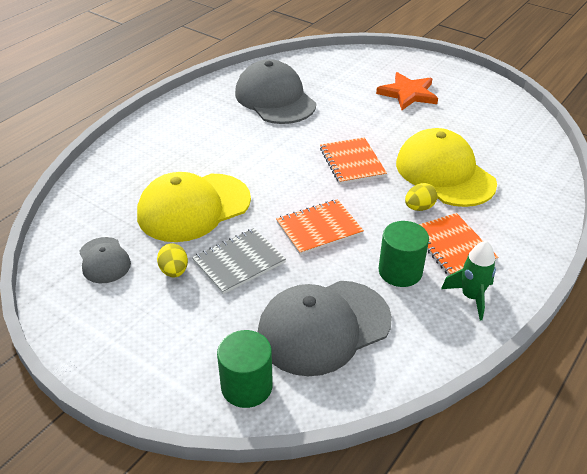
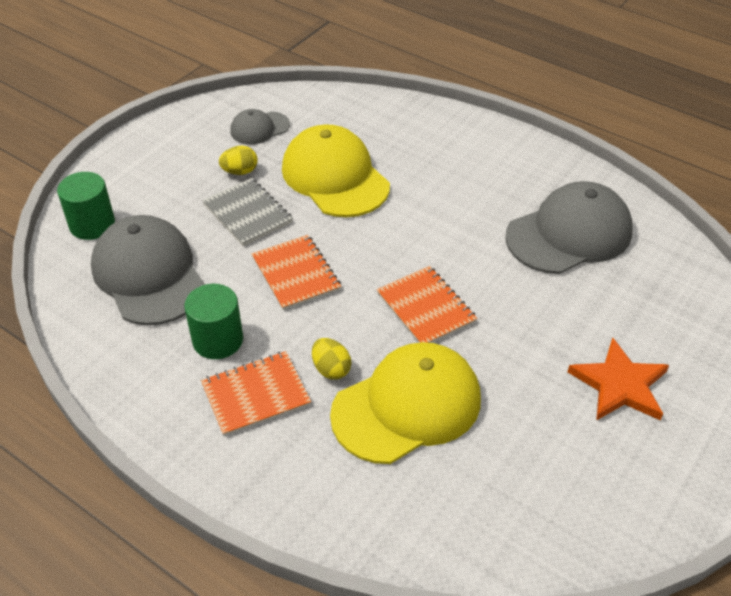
camera: 90 degrees right, 5 degrees up
(352, 162) = (426, 308): orange notebook -> orange notebook turned 75 degrees clockwise
(471, 297) = (168, 401): green rocket -> none

